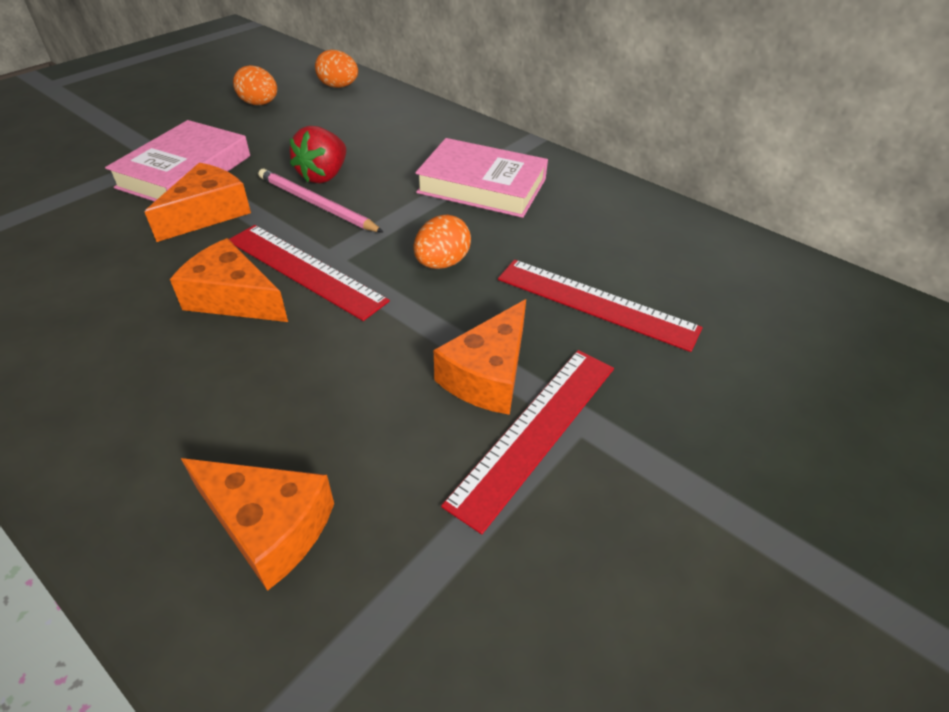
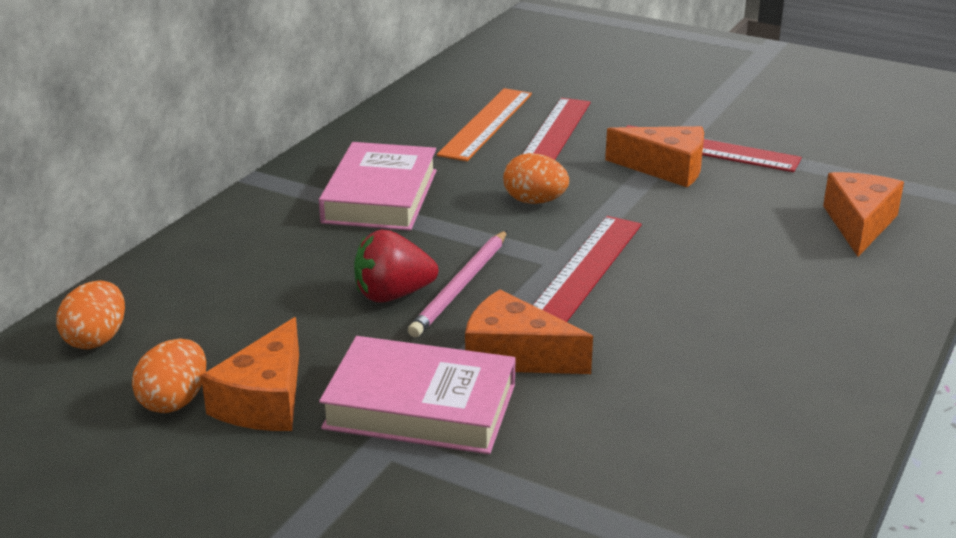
camera: 100 degrees left, 15 degrees down
(233, 298) = (653, 296): orange cheese -> orange cheese (265, 400)
(323, 176) = (392, 295): red strawberry -> red strawberry turned 150 degrees clockwise
(629, 262) = (486, 124): none -> orange ruler

